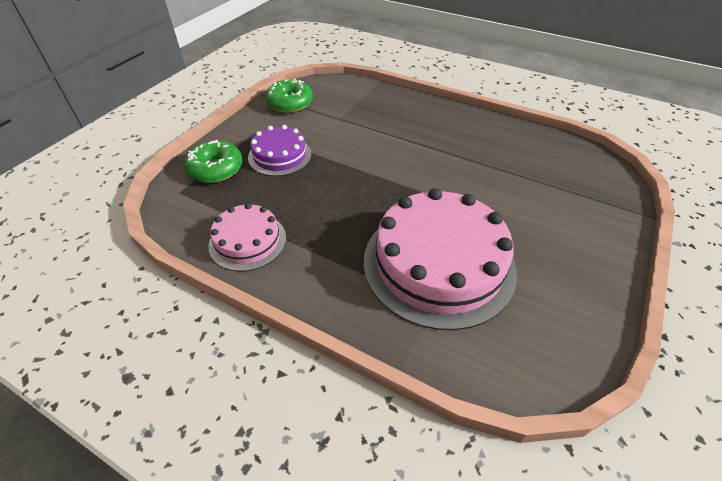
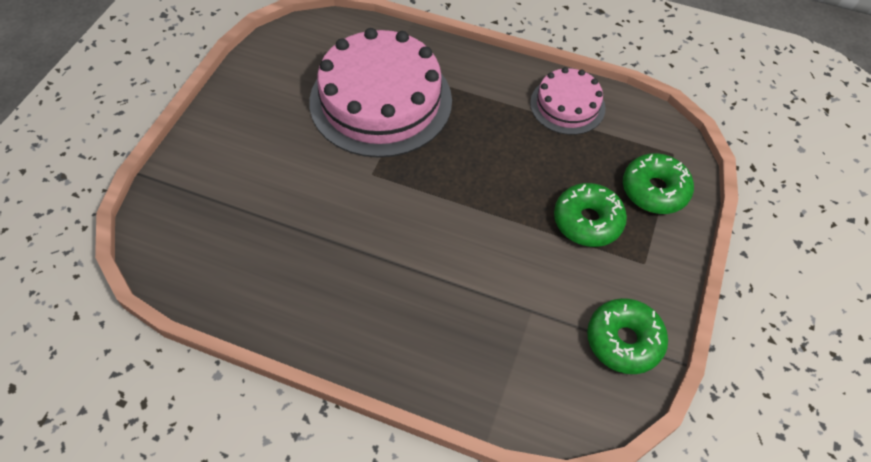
camera: 170 degrees right, 10 degrees up
(280, 155) = (587, 221): purple cake -> green donut

